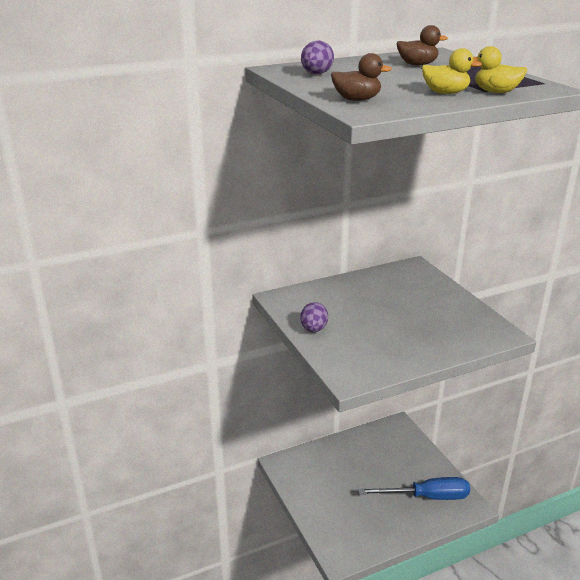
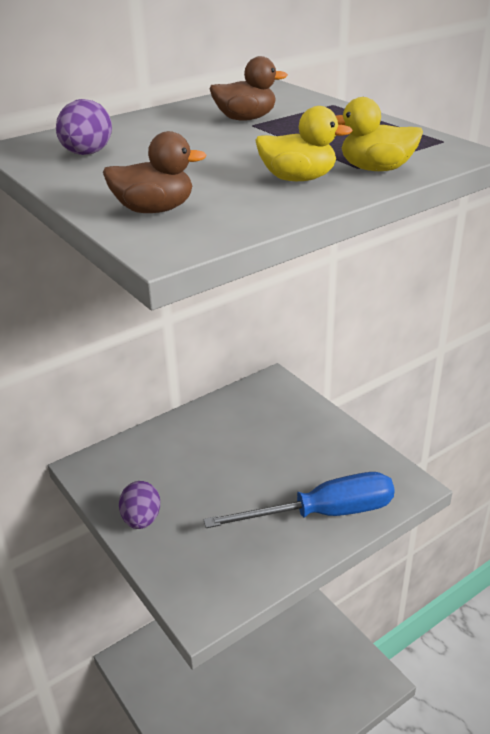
camera: 10 degrees left, 5 degrees up
(427, 497) = (323, 677): blue screwdriver -> blue screwdriver (323, 513)

